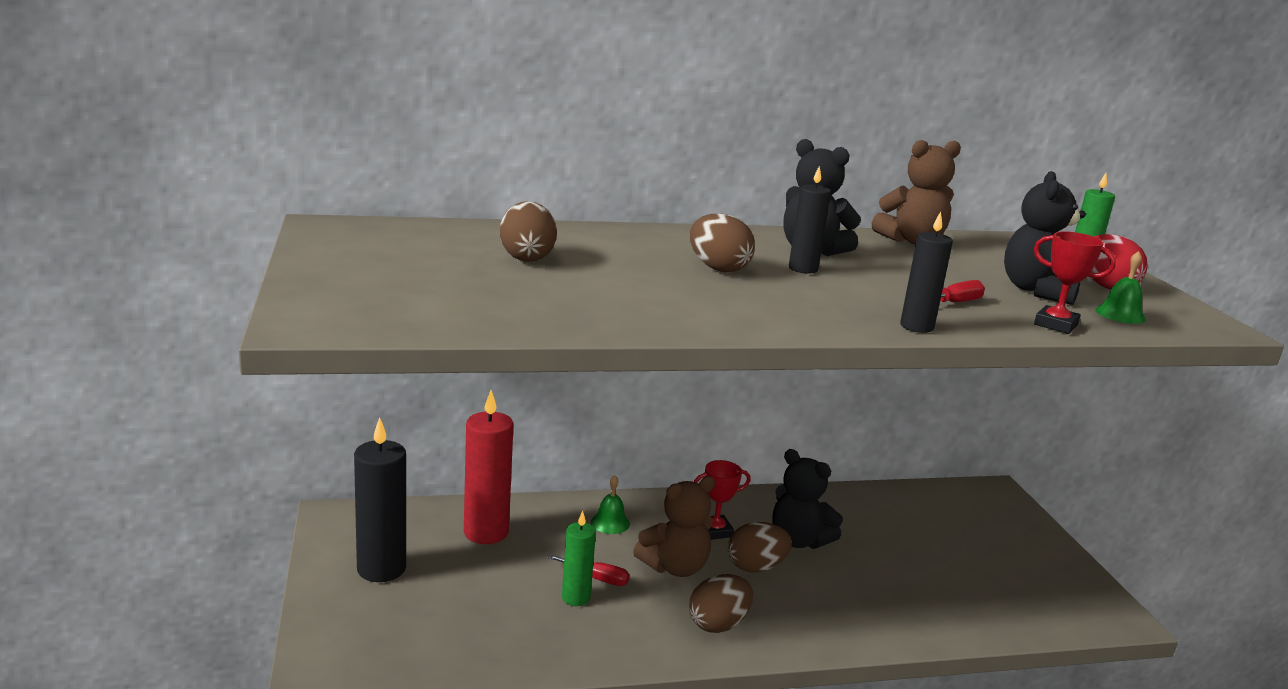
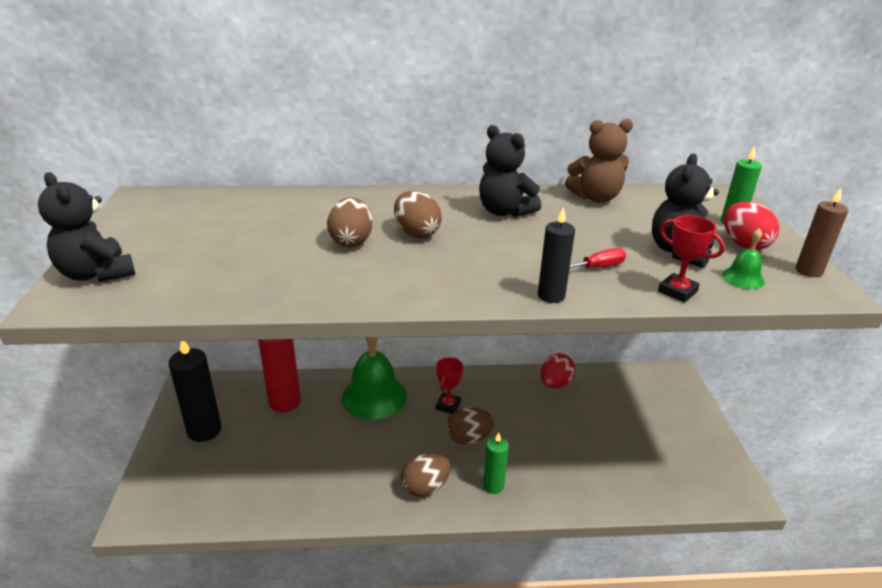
camera: 10 degrees right, 10 degrees up
(526, 257) = (270, 226): brown egg -> brown egg (351, 241)
(576, 597) = (330, 460): green candle -> green candle (493, 486)
(597, 578) = (350, 444): red screwdriver -> none
(610, 523) = (374, 396): green bell -> green bell, size x2.34
(675, 567) = (409, 436): brown teddy bear -> none
(715, 531) = (448, 405): red trophy -> red trophy turned 60 degrees counterclockwise
(798, 540) = (508, 415): black teddy bear -> black teddy bear (96, 274)
(803, 269) = (487, 232): black candle -> none
(848, 503) = (555, 383): none -> red egg
(1187, 309) = (808, 271): none -> brown candle

